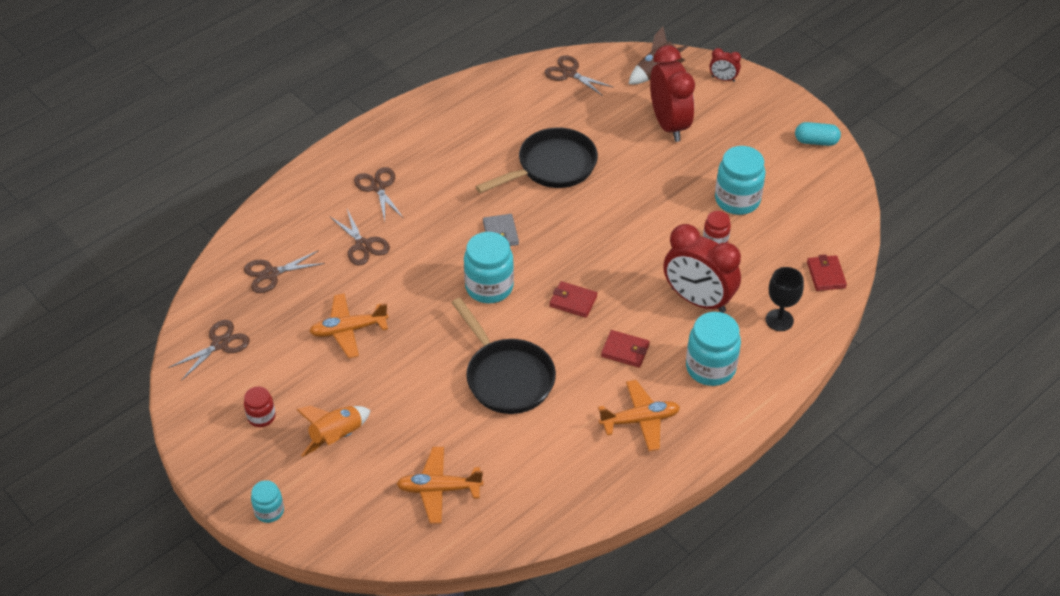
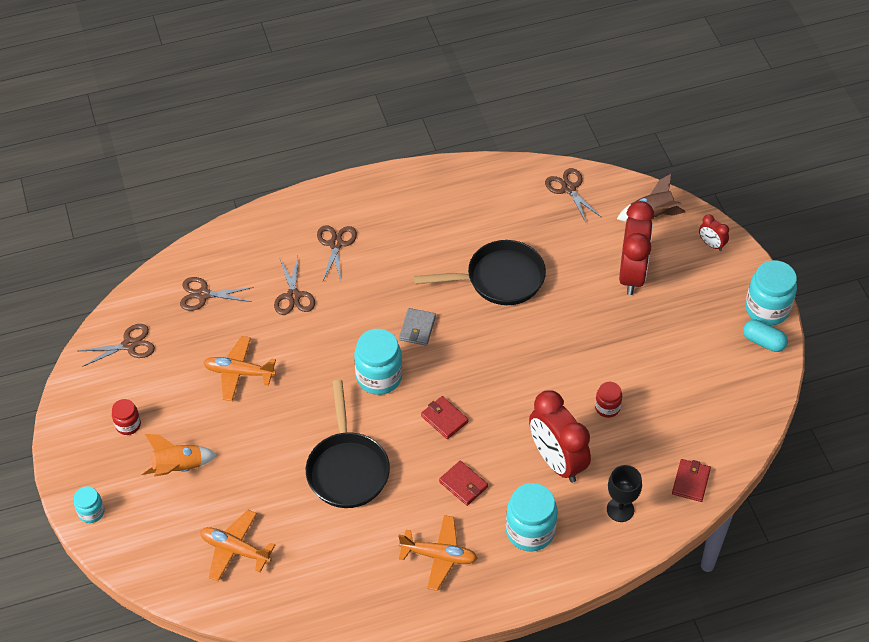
camera: 25 degrees right, 5 degrees up
(737, 200) = (651, 374): turquoise jar -> turquoise jar (767, 309)

